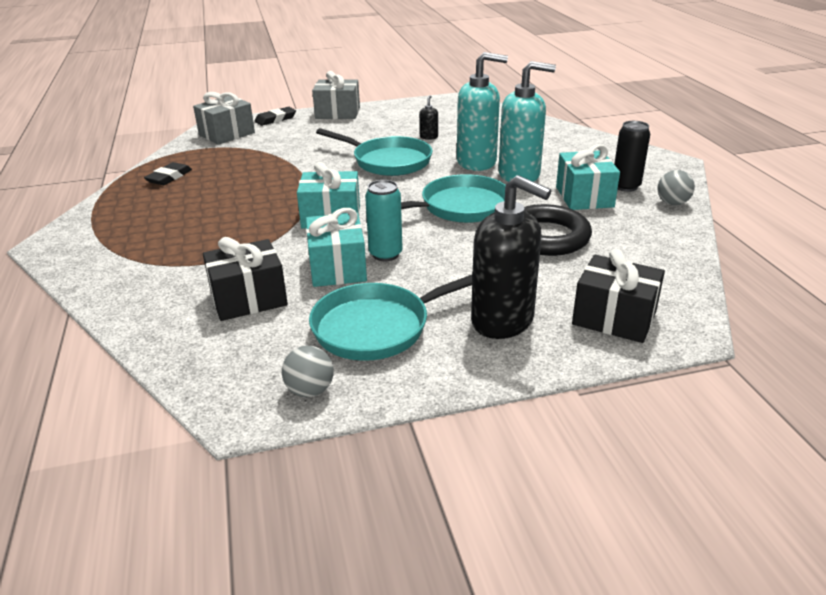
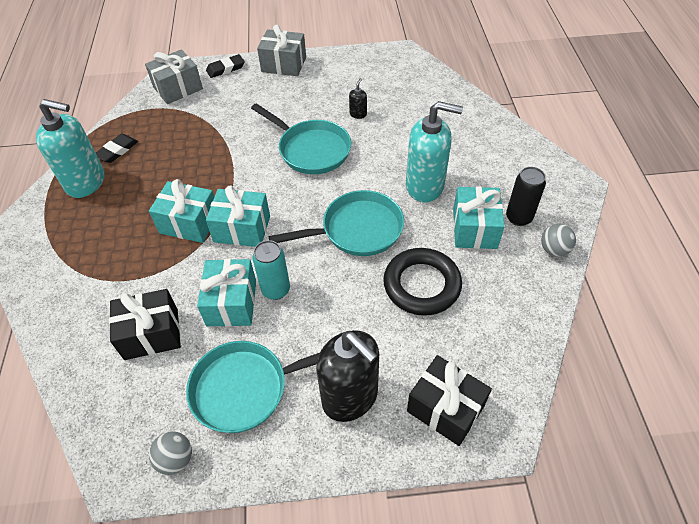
camera: 10 degrees right, 20 degrees up
(268, 218) = (189, 223): none -> turquoise gift
(477, 162) = (391, 161): turquoise soap dispenser -> turquoise soap dispenser (86, 182)

